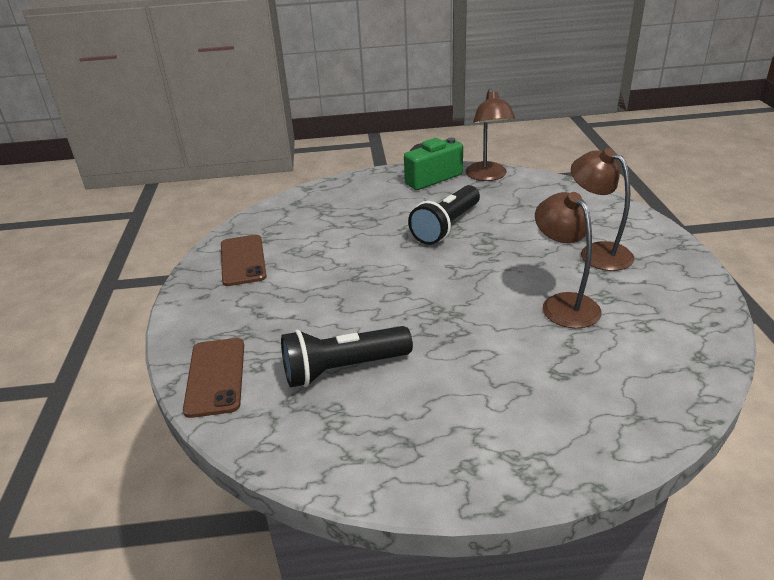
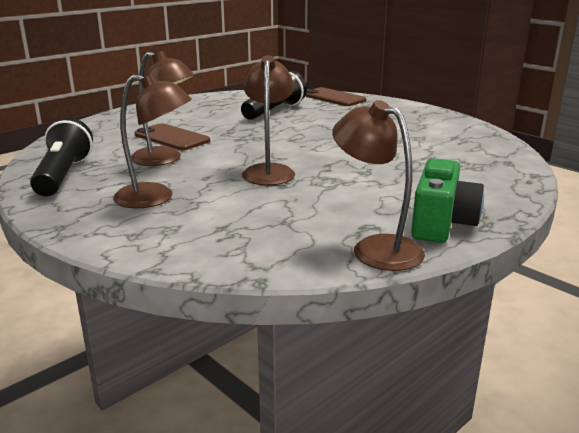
camera: 140 degrees right, 10 degrees down
(242, 260) = (438, 126): brown phone -> brown phone (172, 138)
(446, 227) = (330, 181): black flashlight -> black flashlight (63, 175)
(480, 253) = (269, 171): none -> brown lamp

